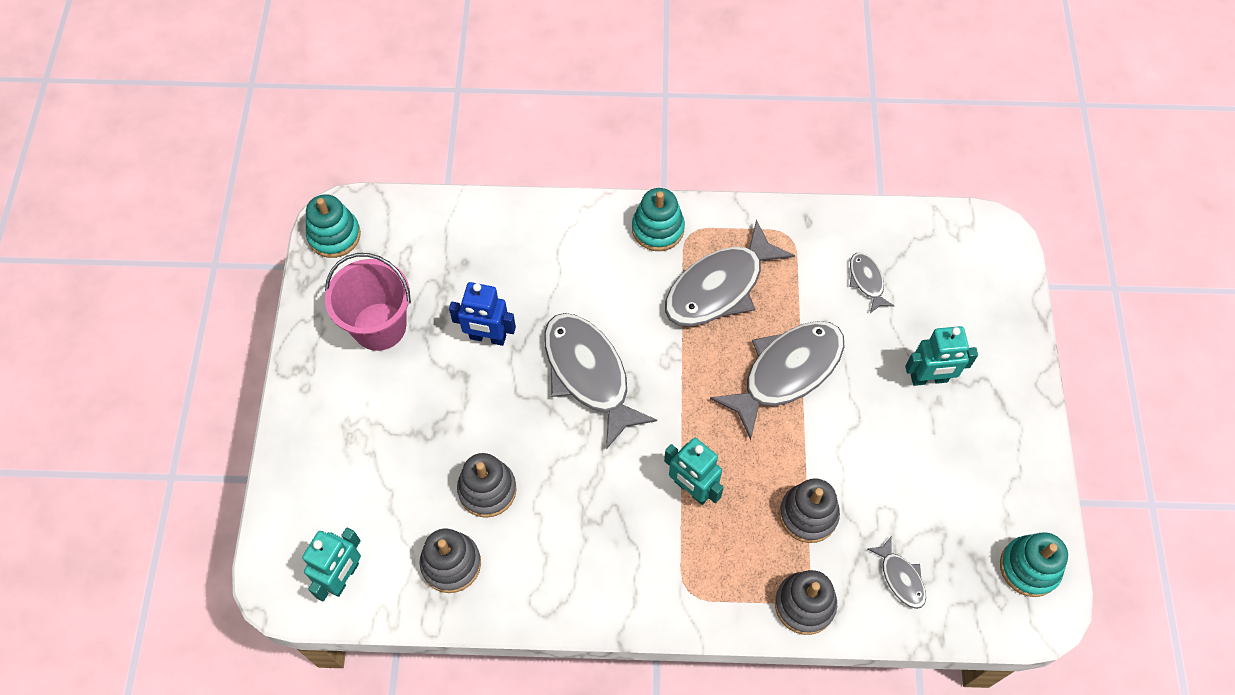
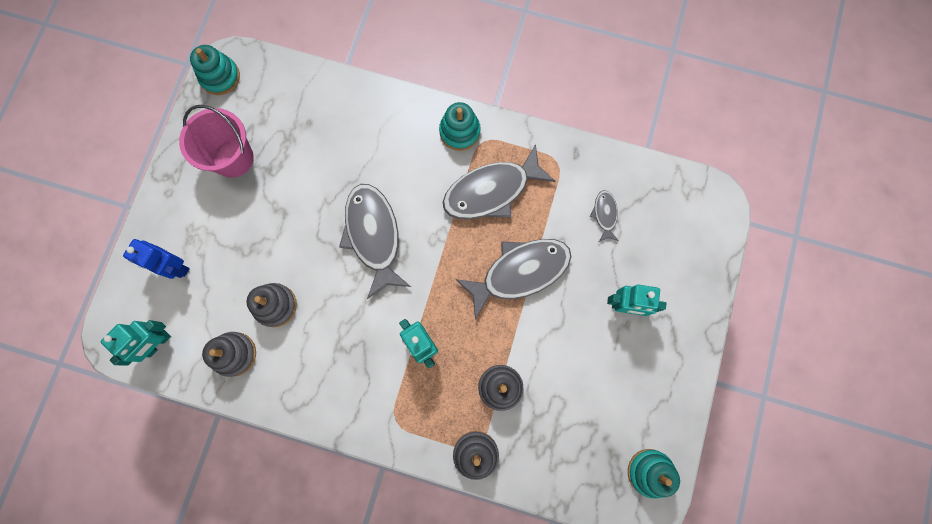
camera: 15 degrees right, 15 degrees up
(487, 337) = (308, 187): blue robot -> blue robot (175, 267)
(901, 578) = (552, 453): grey fish -> none

